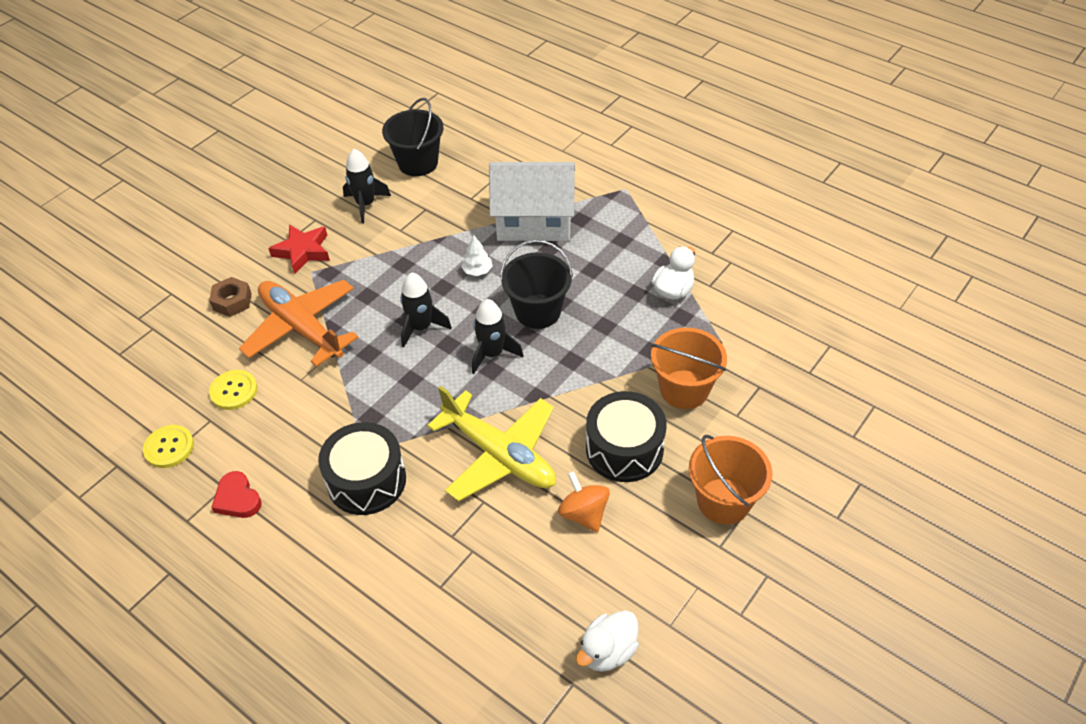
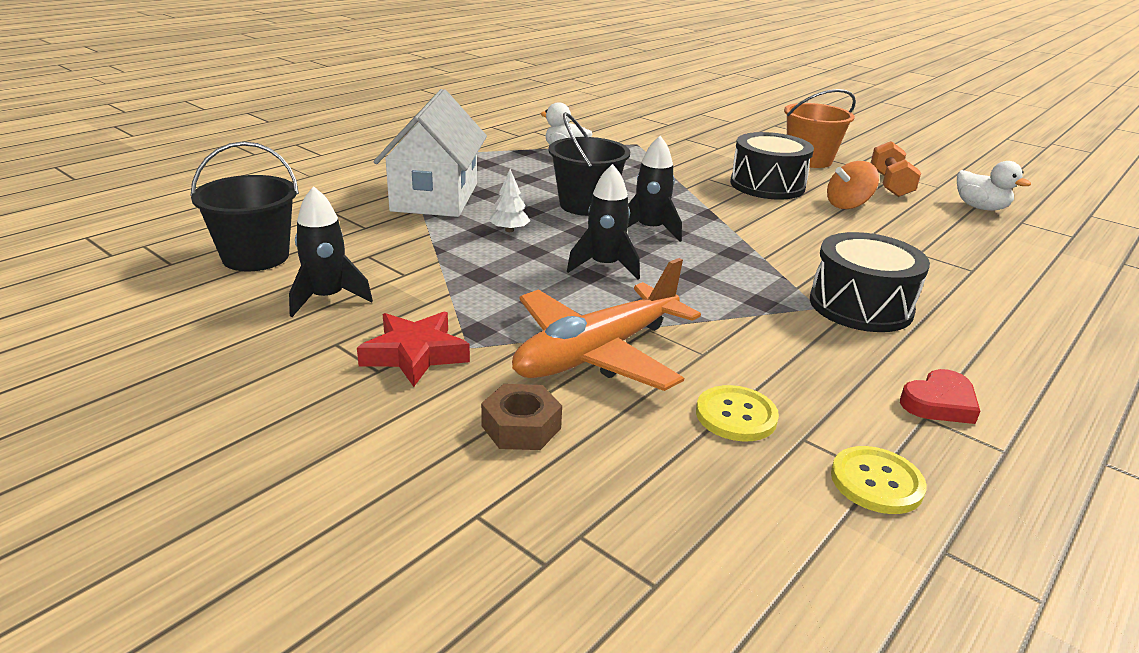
camera: 90 degrees left, 20 degrees down
(499, 455) = (794, 234): yellow plane -> none
(661, 571) = (890, 184): none -> orange dumbbell
(684, 389) = (692, 160): orange bucket -> none

